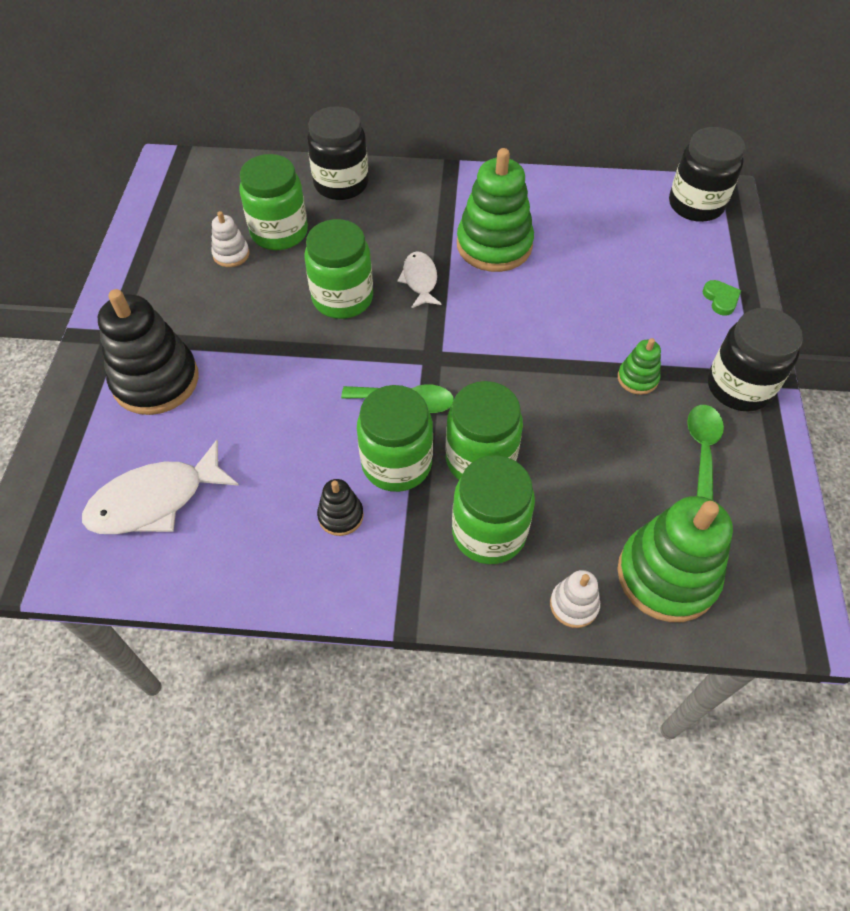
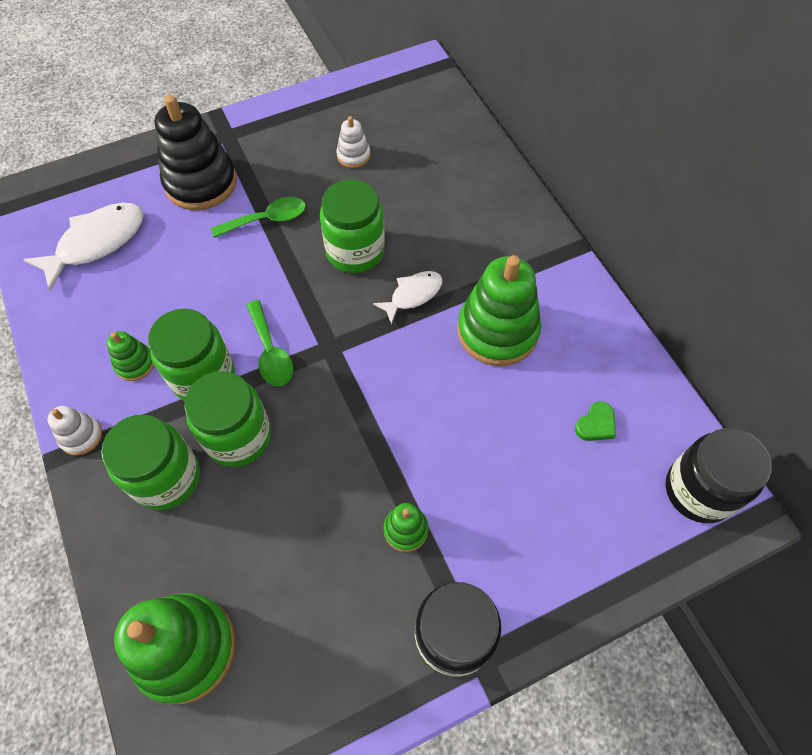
camera: 60 degrees right, 5 degrees up
(155, 500) = (96, 243): white fish -> white fish turned 105 degrees clockwise
(279, 232) = (399, 172): green jar -> none
(341, 184) = (487, 181): black jar -> none
(341, 516) = (135, 363): black stacking toy -> green stacking toy
(574, 605) = (122, 578): white stacking toy -> white stacking toy (81, 436)
(702, 450) = (349, 627): green spoon -> green spoon (267, 219)
(720, 299) = (568, 571): green heart -> green heart (596, 424)

